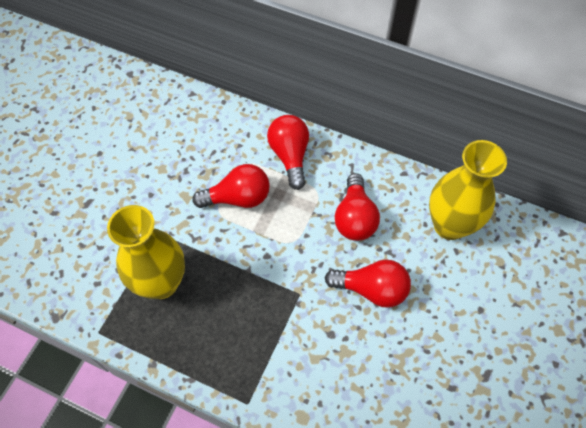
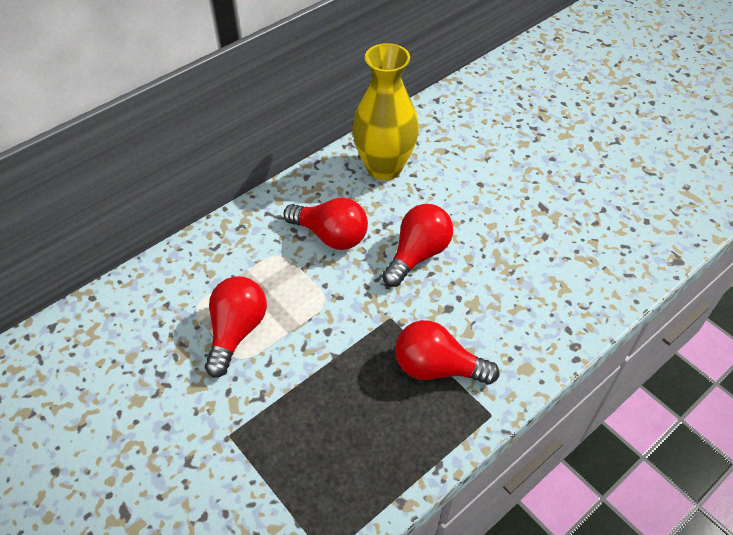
camera: 65 degrees left, 10 degrees down
(161, 283) = (299, 455): yellow vase -> none
(290, 156) = (217, 261): red light bulb -> red light bulb (437, 367)

